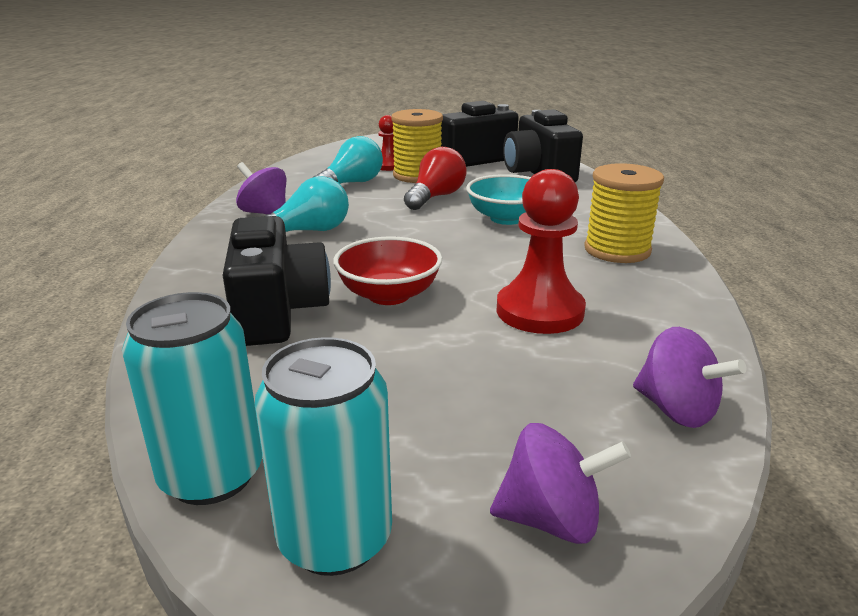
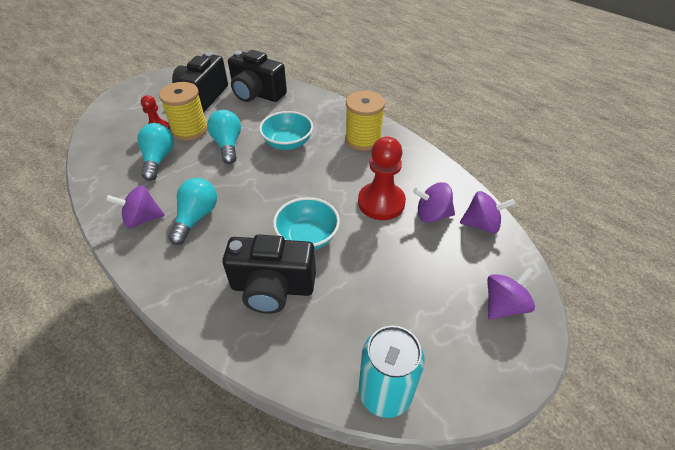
camera: 45 degrees left, 20 degrees up
(277, 312) = (272, 288): black camera -> black camera turned 150 degrees clockwise
(335, 538) = (460, 374): turquoise can -> none
(389, 295) = (307, 237): red bowl -> turquoise bowl
(436, 197) = (228, 145): red light bulb -> turquoise light bulb
(600, 358) = (432, 215): none -> purple spinning top

